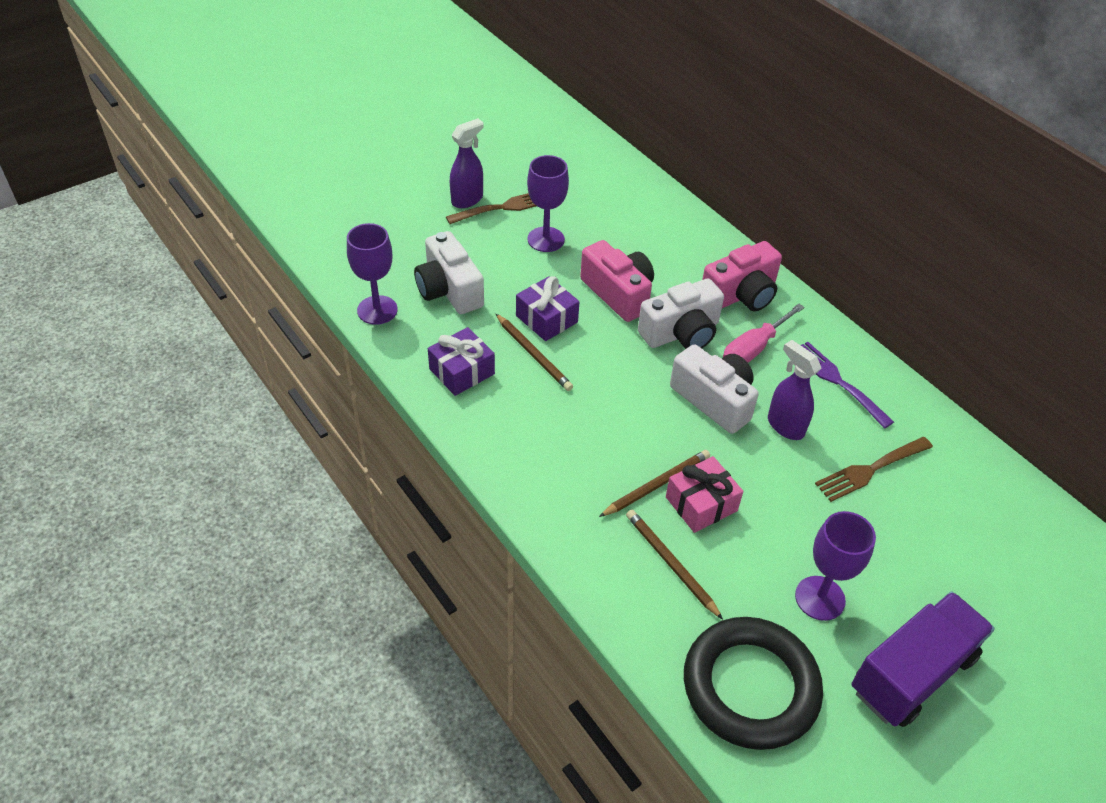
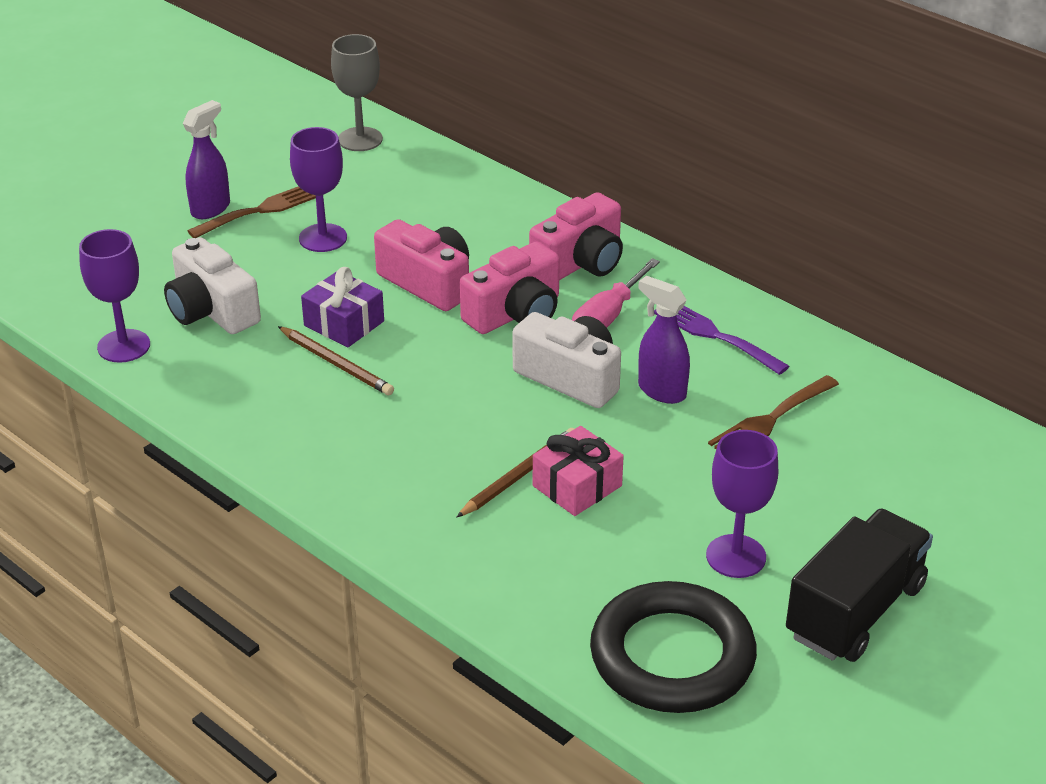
camera: 10 degrees left, 10 degrees down
(462, 371) = (250, 395): purple gift -> none
(591, 157) = (360, 139): none -> grey goblet
(670, 564) = (553, 552): brown pencil -> none
(681, 333) = (515, 313): white camera -> pink camera
(912, 673) = (855, 611): purple truck -> black truck

